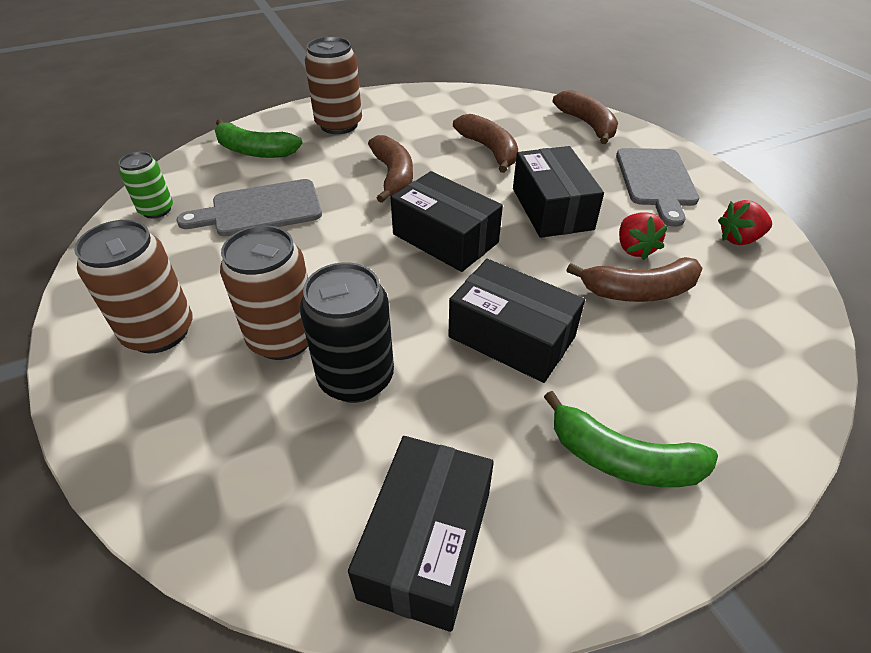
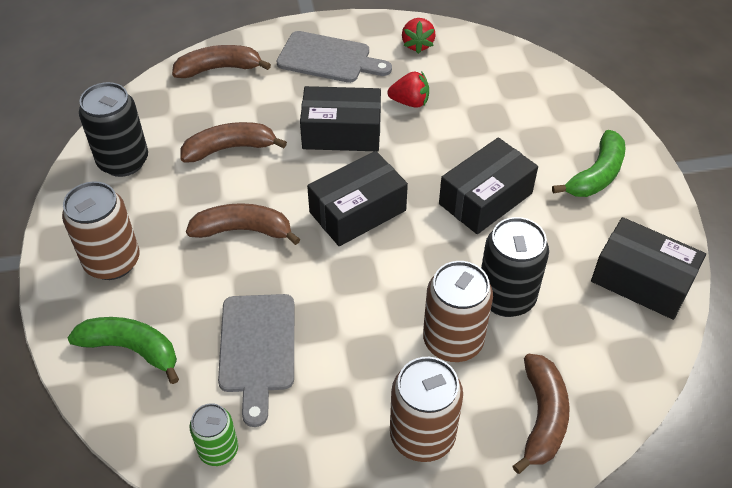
camera: 75 degrees left, 5 degrees up
(255, 151) = (132, 349): green banana -> green banana turned 105 degrees counterclockwise
(446, 106) = (123, 161): none -> black can
(639, 291) = (457, 116): brown banana -> brown banana (542, 417)

